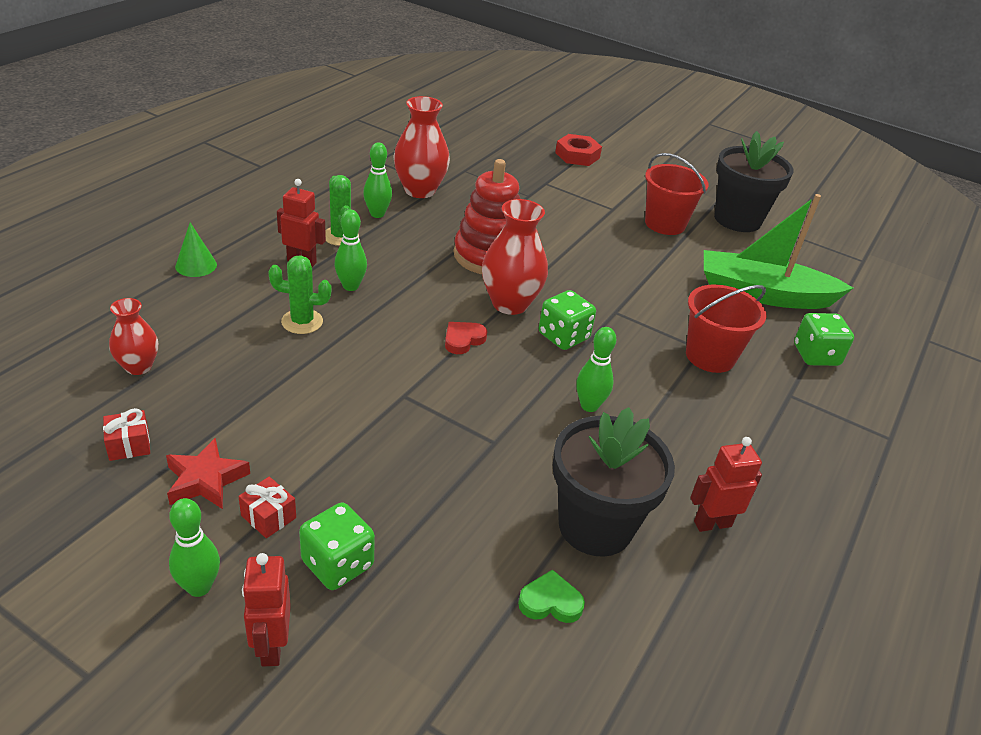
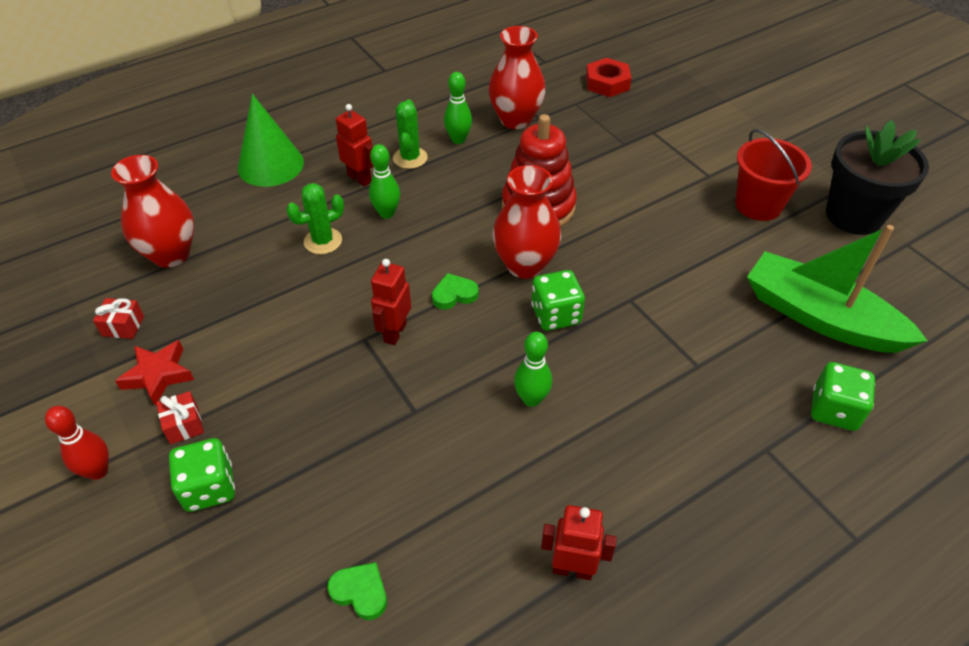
camera: 30 degrees right, 10 degrees up
(138, 366) = (171, 254): red vase -> red vase, size x1.67
(196, 265) = (270, 165): green cone -> green cone, size x1.82
(199, 587) = (98, 471): green bowling pin -> red bowling pin
(271, 646) = (116, 544): red robot -> red robot (395, 332)
(302, 322) = (323, 241): green cactus -> green cactus turned 60 degrees counterclockwise
(463, 340) = (454, 294): red heart -> green heart
(577, 155) = (711, 103): red nut -> red nut (607, 83)
(595, 526) = (452, 530): black flower pot -> none
(710, 356) = (702, 378): red bucket -> none

